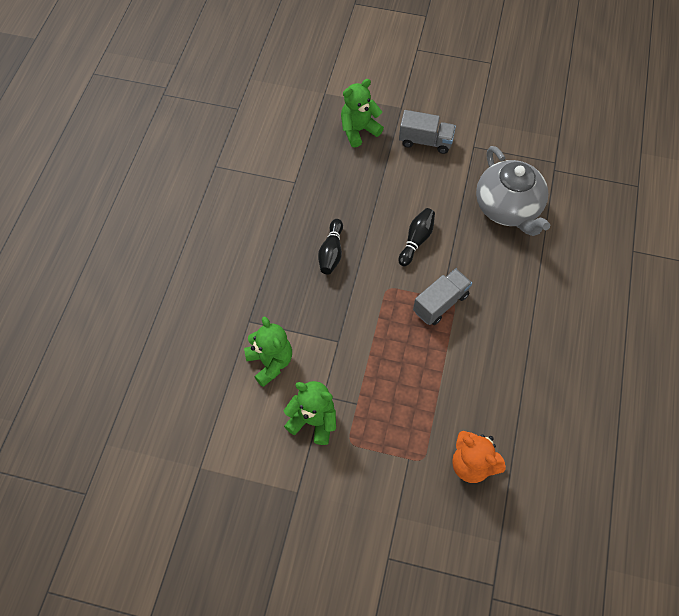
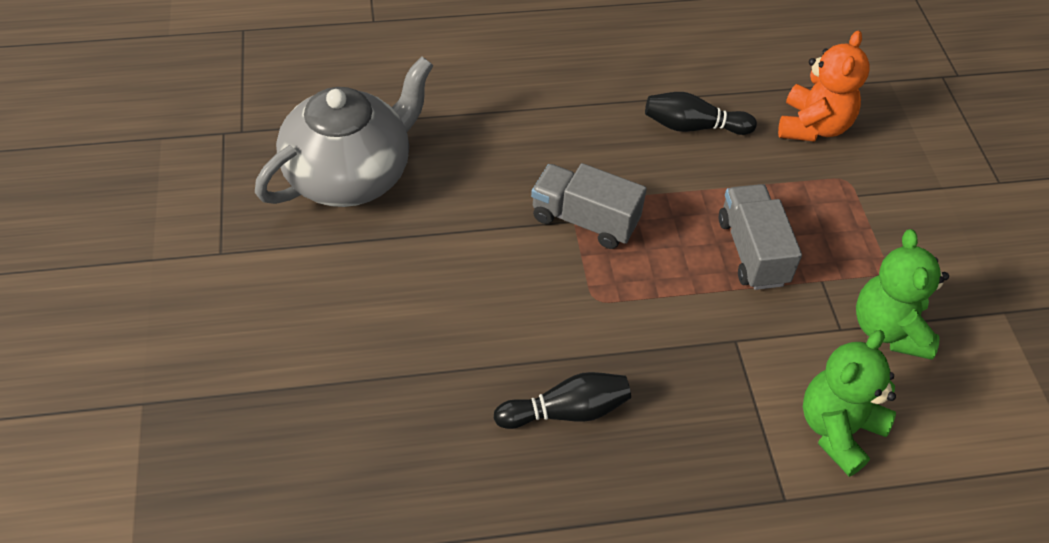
camera: 115 degrees left, 10 degrees down
(358, 130) = (233, 466): green teddy bear -> none
(416, 240) = (476, 285): black bowling pin -> black bowling pin (693, 126)
(425, 141) = (229, 333): grey truck -> grey truck (752, 251)

